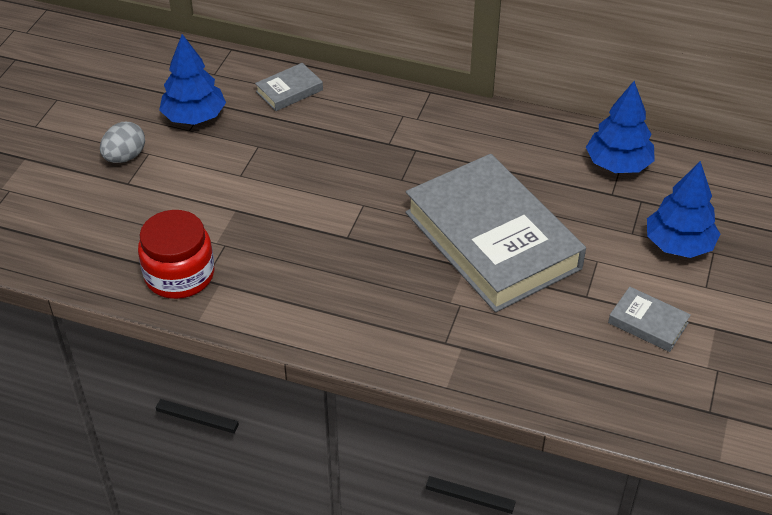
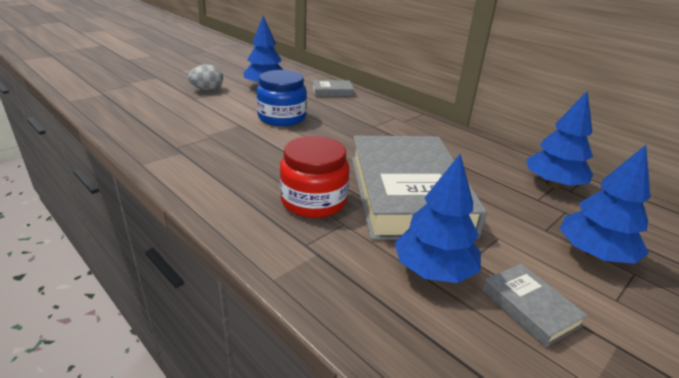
camera: 25 degrees right, 15 degrees down
(179, 275) = (164, 140): red jar -> red jar (313, 201)
(273, 174) = (282, 117): none -> blue jar
(563, 321) = (433, 270): none -> blue tree

